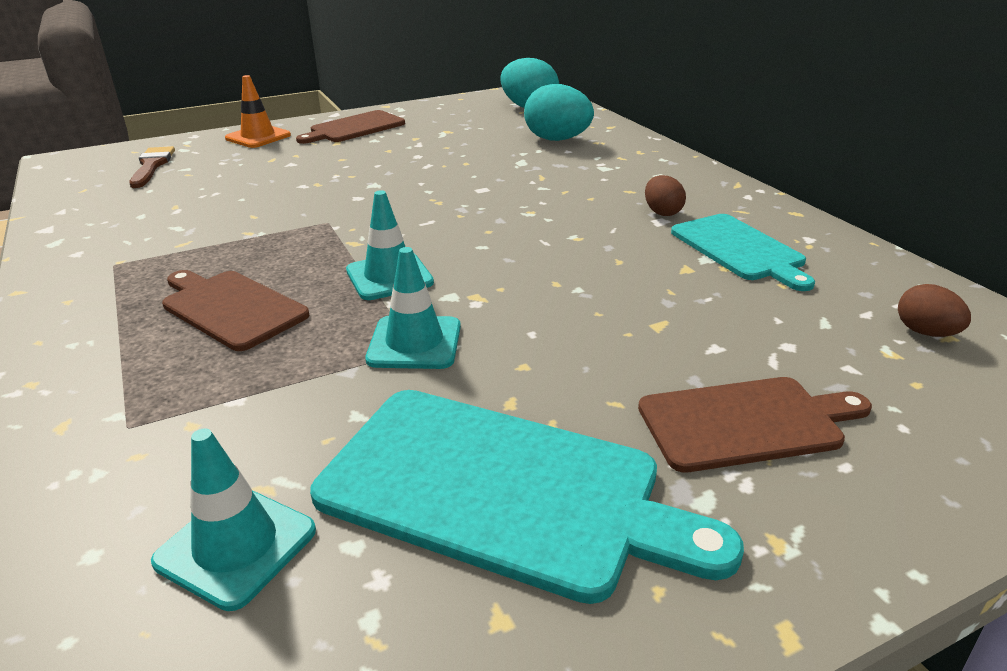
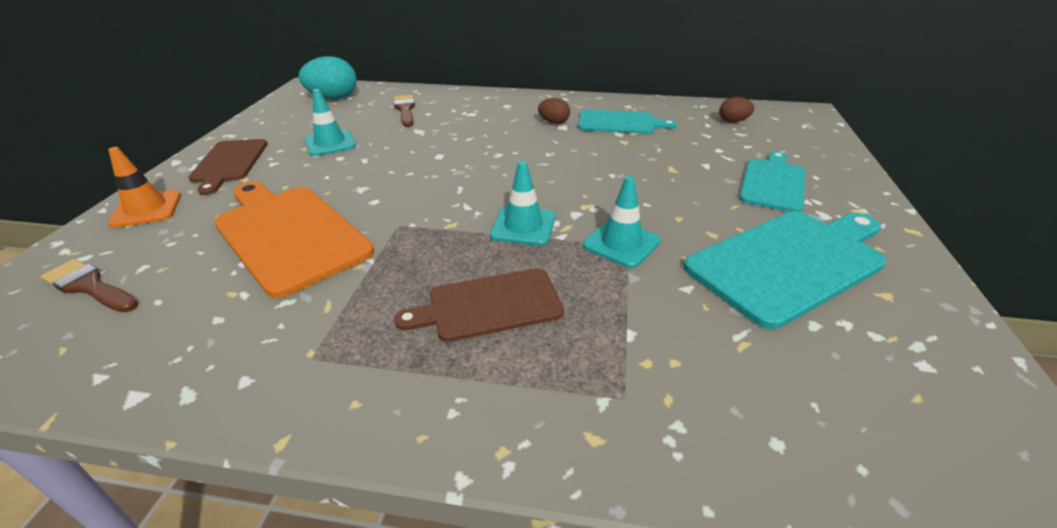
camera: 55 degrees left, 5 degrees up
(236, 546) = (796, 370): turquoise traffic cone -> turquoise traffic cone (330, 143)
(269, 190) = (288, 234): none -> orange cutting board
(557, 140) = (405, 110): turquoise egg -> brown brush
(746, 422) = (773, 183): brown cutting board -> turquoise cutting board

